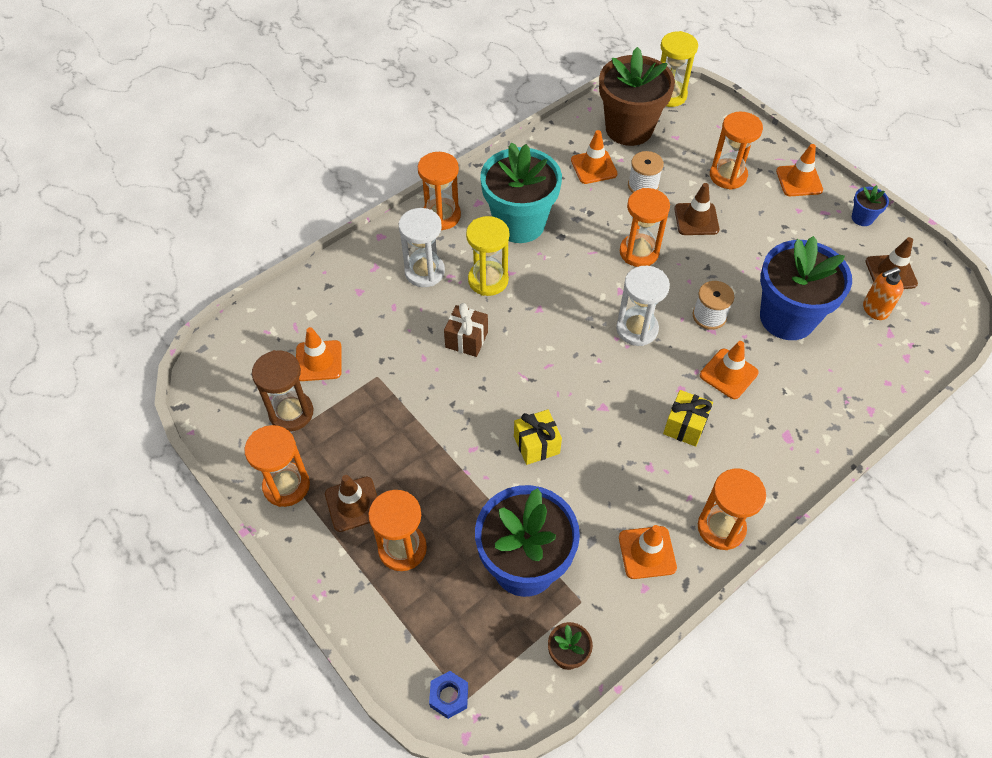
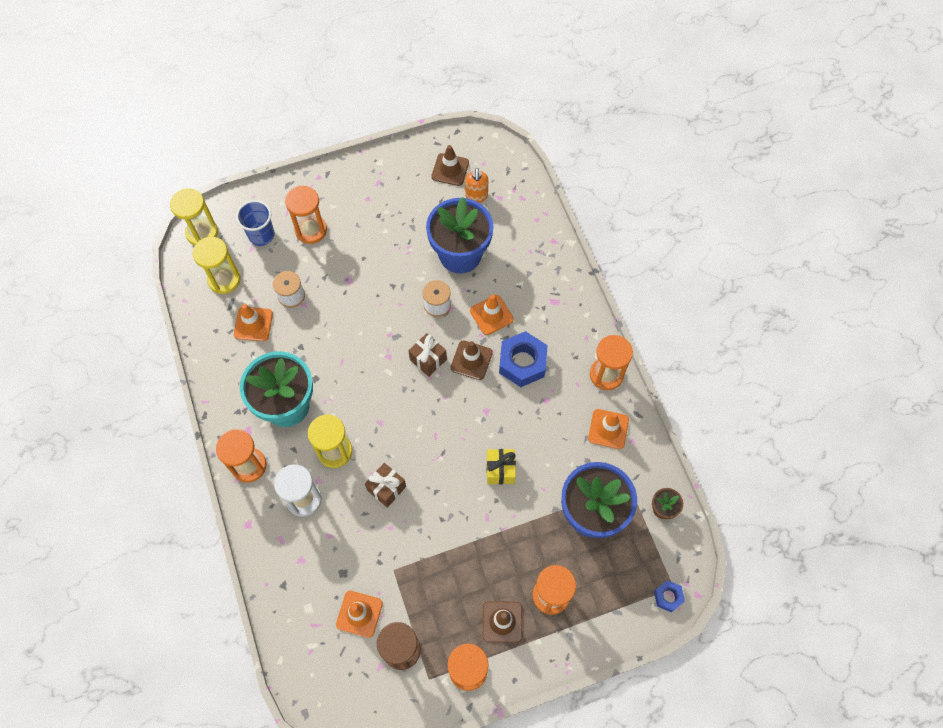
camera: 70 degrees left, 10 degrees up
(629, 129) = (224, 279): brown flower pot -> yellow hourglass
(637, 329) = (428, 359): white hourglass -> brown gift
(639, 252) = (357, 327): orange hourglass -> none
(685, 426) = (522, 363): yellow gift -> blue nut
(696, 139) = (261, 235): none -> blue cup
(696, 219) = (343, 272): brown traffic cone -> brown traffic cone (471, 360)
(799, 181) = (339, 184): orange traffic cone -> none
(862, 218) = (394, 161): blue flower pot -> none

